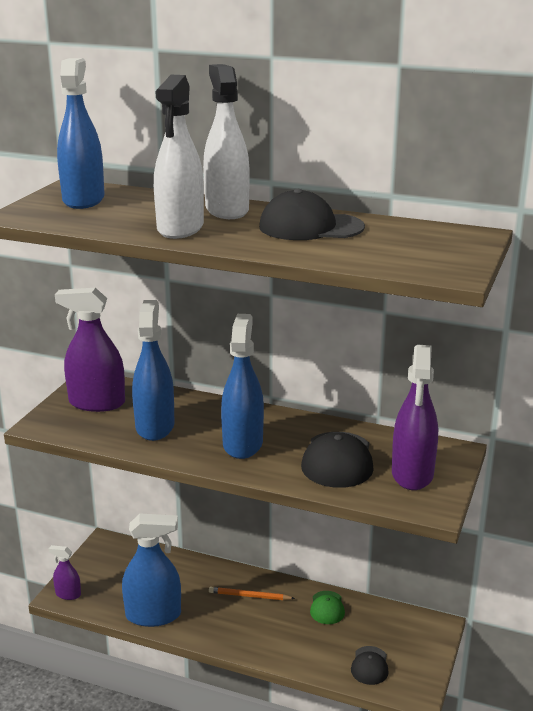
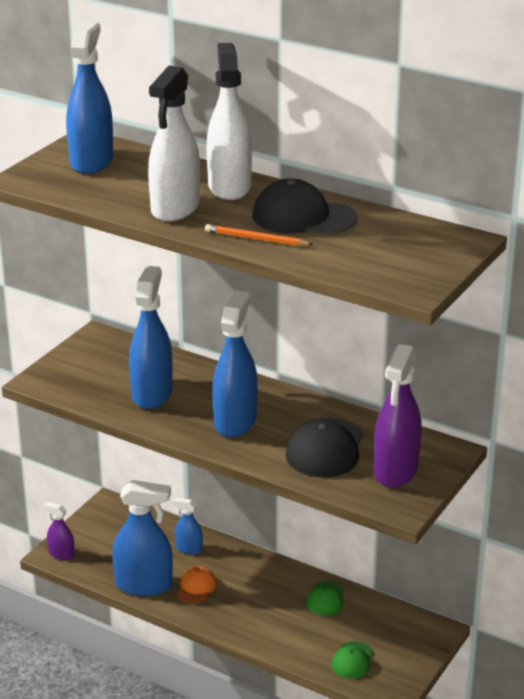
camera: 10 degrees right, 5 degrees up
(97, 403) = (99, 362): purple spray bottle -> none
(188, 575) = (188, 548): none -> blue spray bottle
(204, 612) = (196, 587): none -> orange cap
(249, 596) = (247, 577): orange pencil -> orange pencil (256, 239)
(369, 666) = (352, 660): black cap -> green cap

